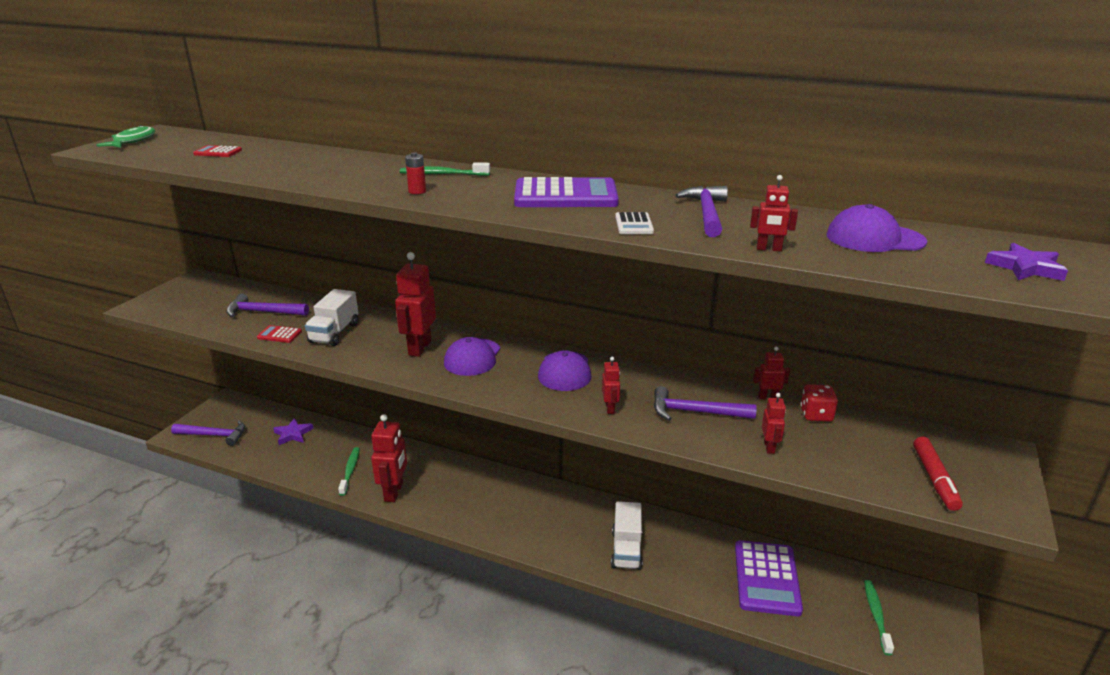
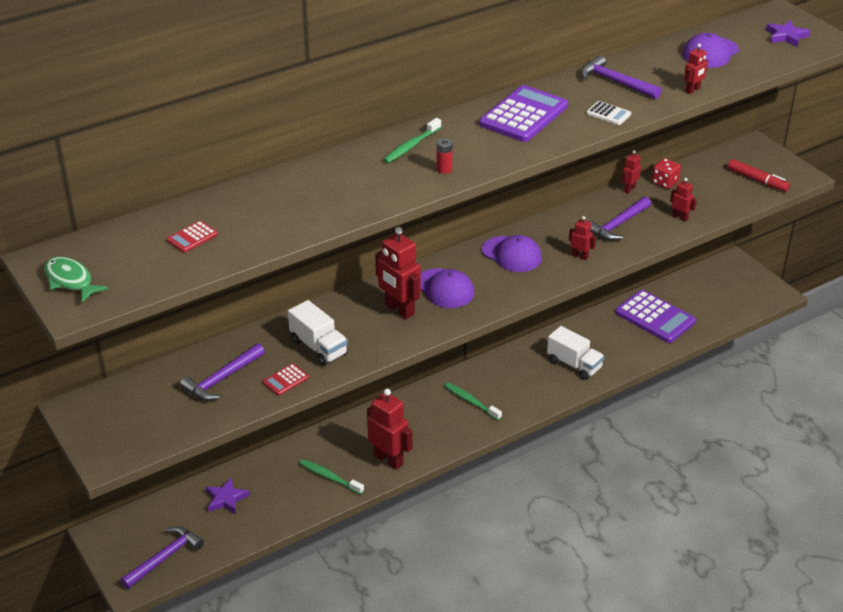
camera: 55 degrees left, 10 degrees up
(876, 616) = (720, 293): green toothbrush -> green toothbrush (471, 401)

